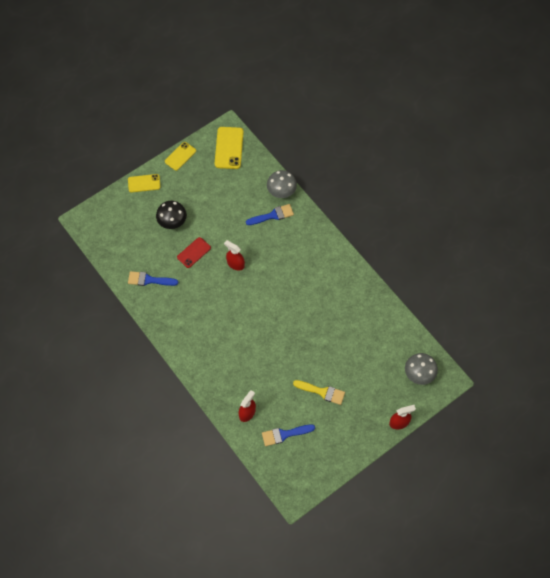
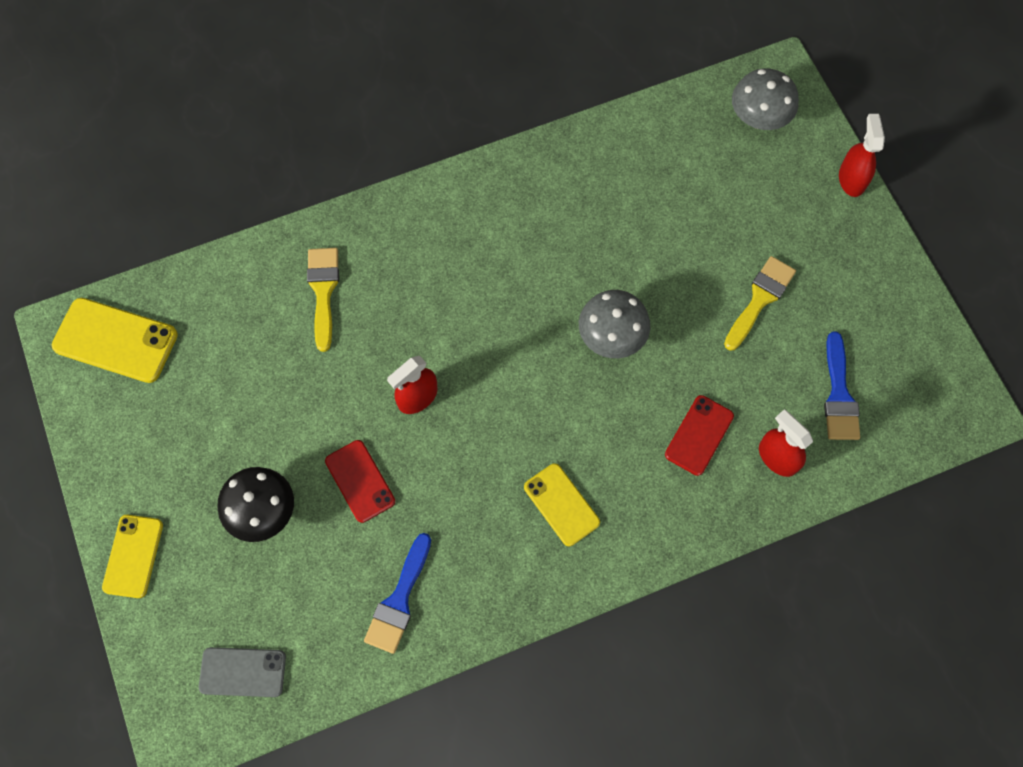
camera: 75 degrees left, 5 degrees up
(109, 234) = (243, 672): none -> grey phone
(180, 156) = (92, 453): yellow phone -> yellow phone (561, 504)
(249, 378) = (699, 435): none -> red phone
(272, 215) = (323, 292): blue brush -> yellow brush
(281, 191) = (271, 259): grey mushroom -> grey mushroom (611, 337)

